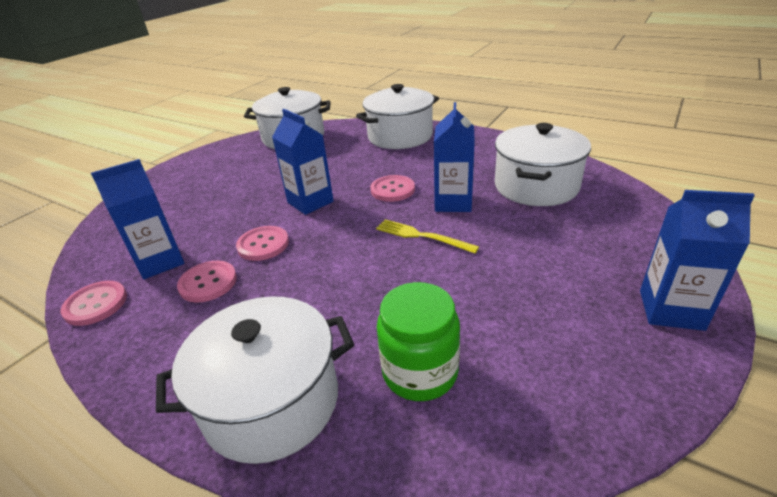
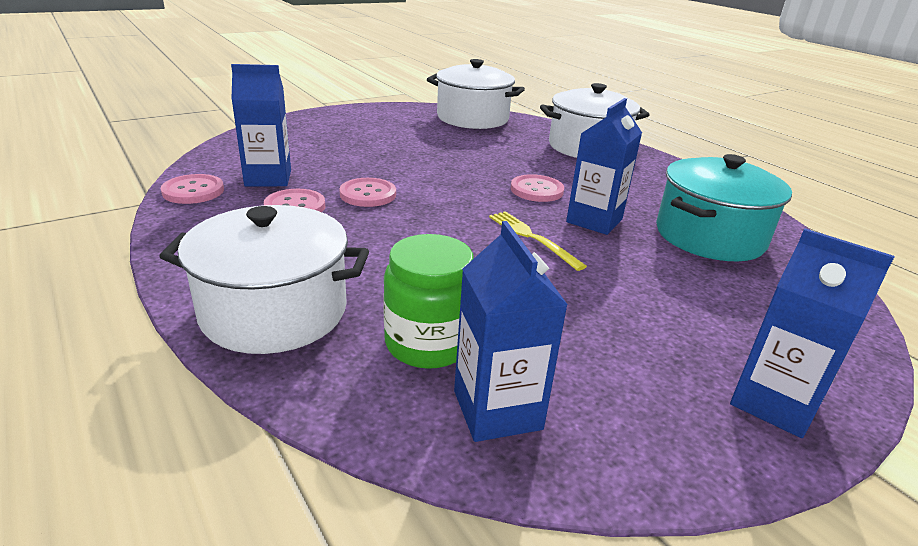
camera: 20 degrees right, 5 degrees down
(310, 202) = (442, 175): blue carton -> blue carton (497, 410)
(536, 186) = (709, 236): white pot -> turquoise pot

